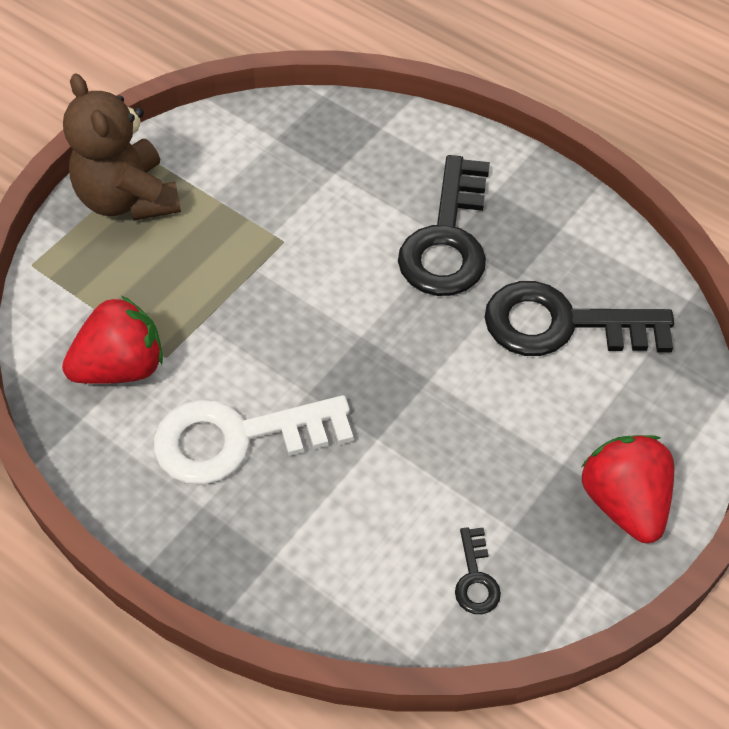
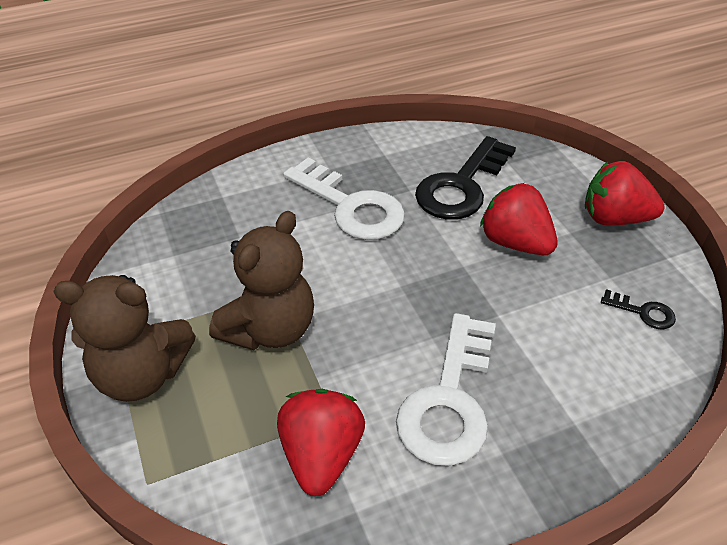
camera: 60 degrees left, 10 degrees down
(234, 259) = (270, 329): none -> brown teddy bear
(447, 239) = (350, 206): black key -> white key
(502, 413) = (515, 242): none -> red strawberry

